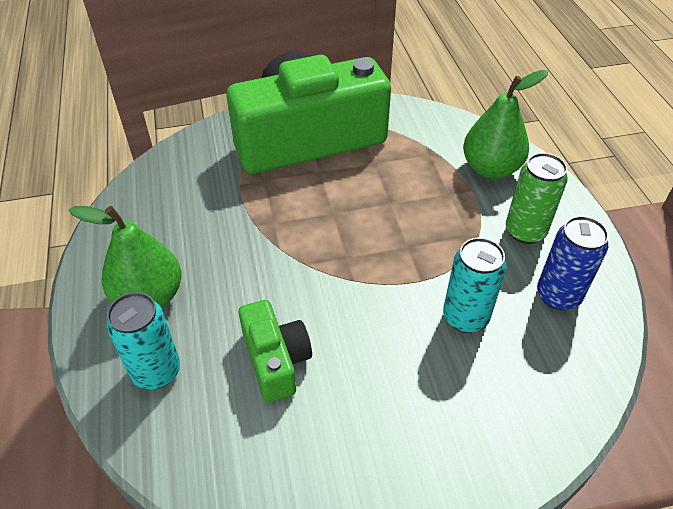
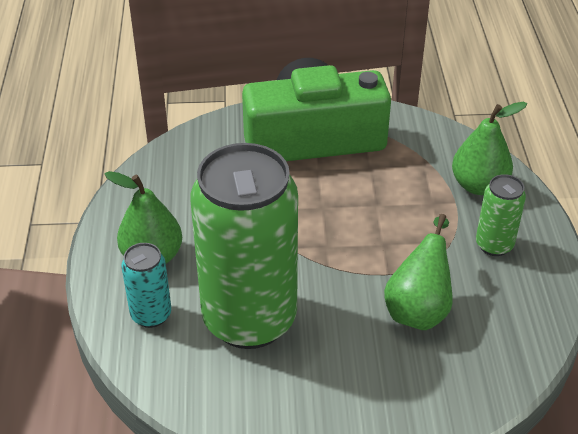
camera: 10 degrees right, 5 degrees down
(275, 360) = (249, 319): green camera -> green can
(465, 317) = (418, 308): turquoise can -> green pear
(558, 295) = (507, 302): blue can -> none

